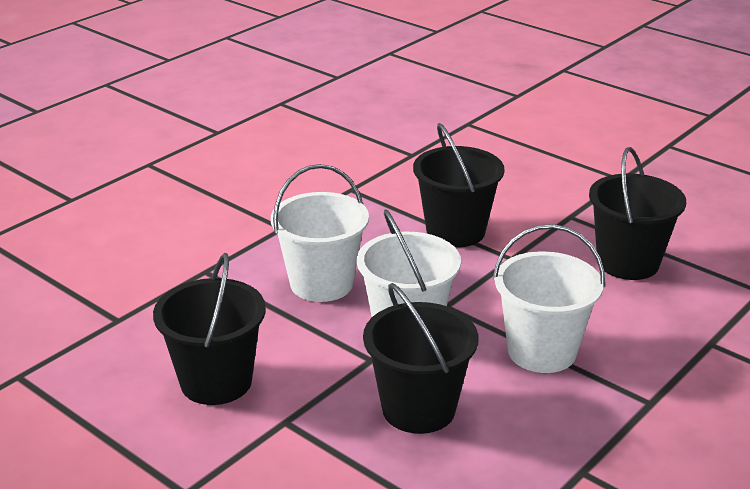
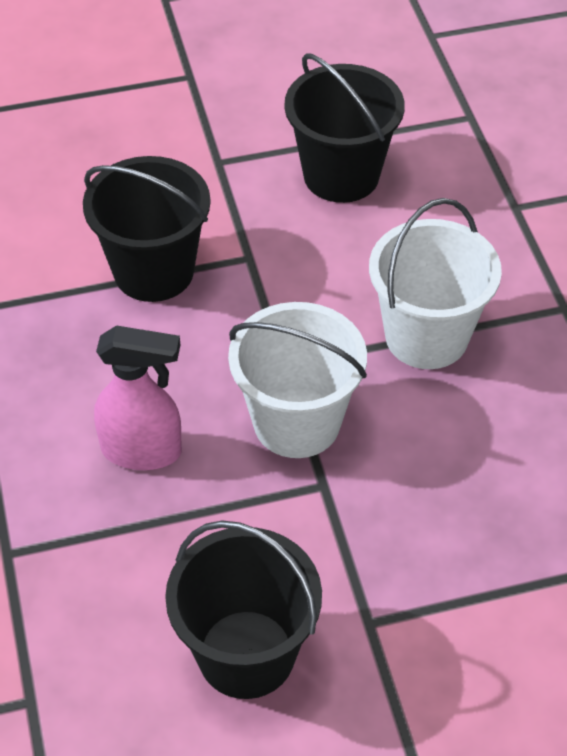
camera: 55 degrees left, 20 degrees up
(321, 283) = (142, 451): white bucket -> pink spray bottle
(418, 409) = (438, 492): black bucket -> none

